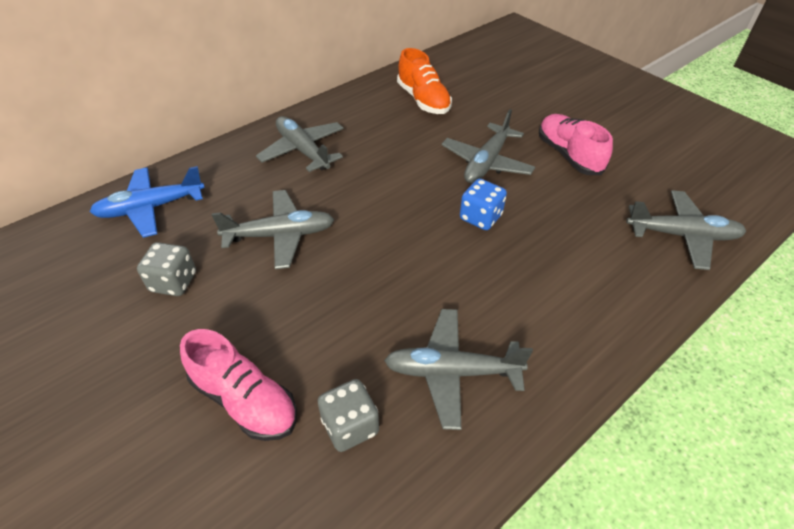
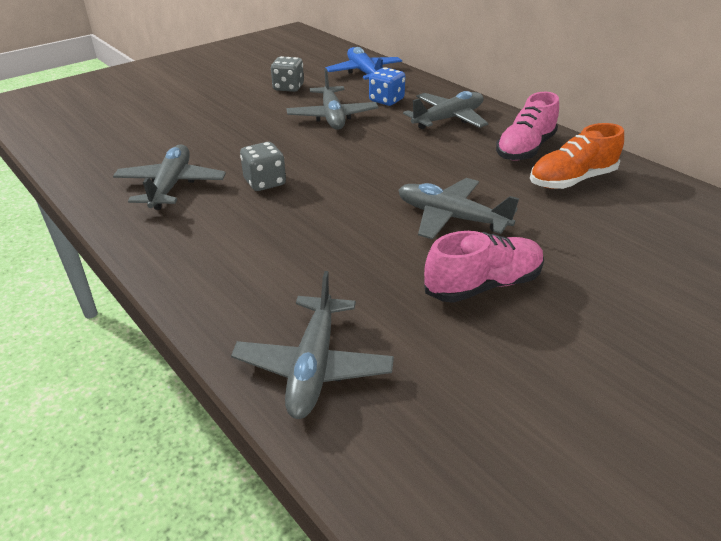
camera: 90 degrees right, 10 degrees down
(245, 400) = (183, 116): pink shoe -> pink shoe (525, 149)
(350, 426) = (146, 148): grey dice -> grey dice (265, 182)
(480, 217) = (353, 208): blue dice -> blue dice (386, 100)

